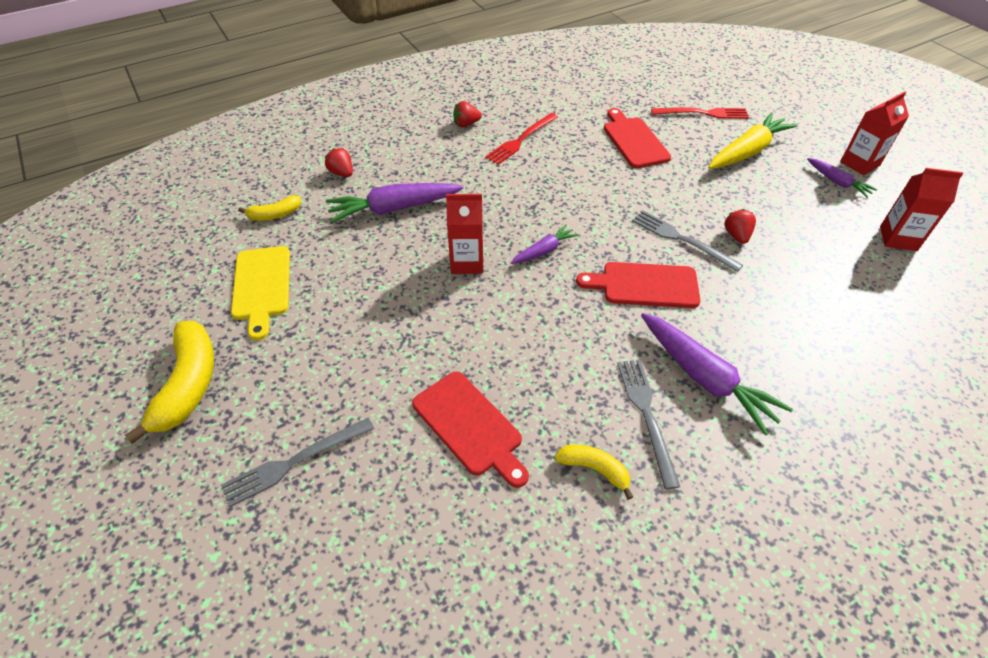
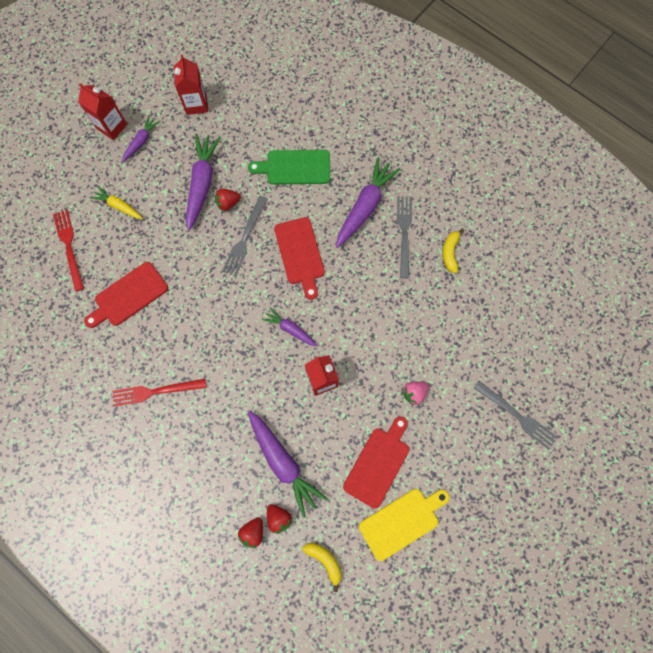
camera: 110 degrees left, 25 degrees up
(189, 384) = (498, 517): yellow banana -> none
(400, 347) = (414, 393): none -> pink strawberry
(466, 124) = (145, 450): red strawberry -> red strawberry (279, 518)
(470, 426) = (452, 327): red cutting board -> red cutting board (378, 464)
(521, 140) = (155, 391): red fork -> red fork turned 150 degrees clockwise
(646, 415) = (404, 233): grey fork -> grey fork turned 120 degrees clockwise
(747, 151) = (119, 206): yellow carrot -> yellow carrot, size x0.56
(769, 219) = (202, 184): none -> purple carrot
(785, 314) = (295, 167): none -> green cutting board

